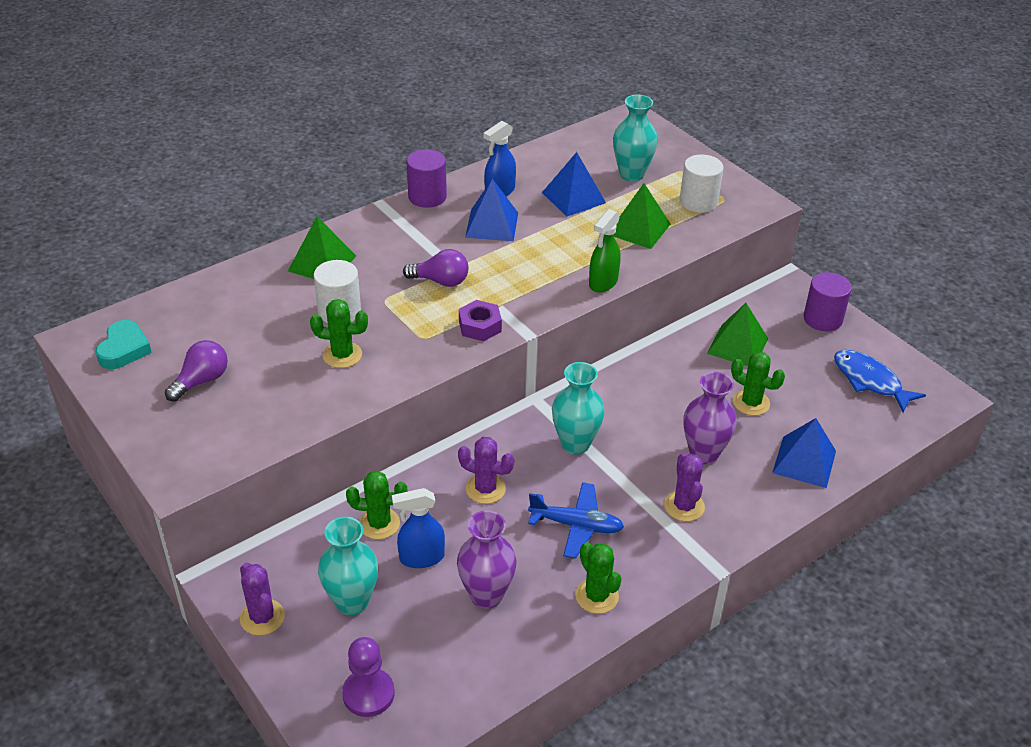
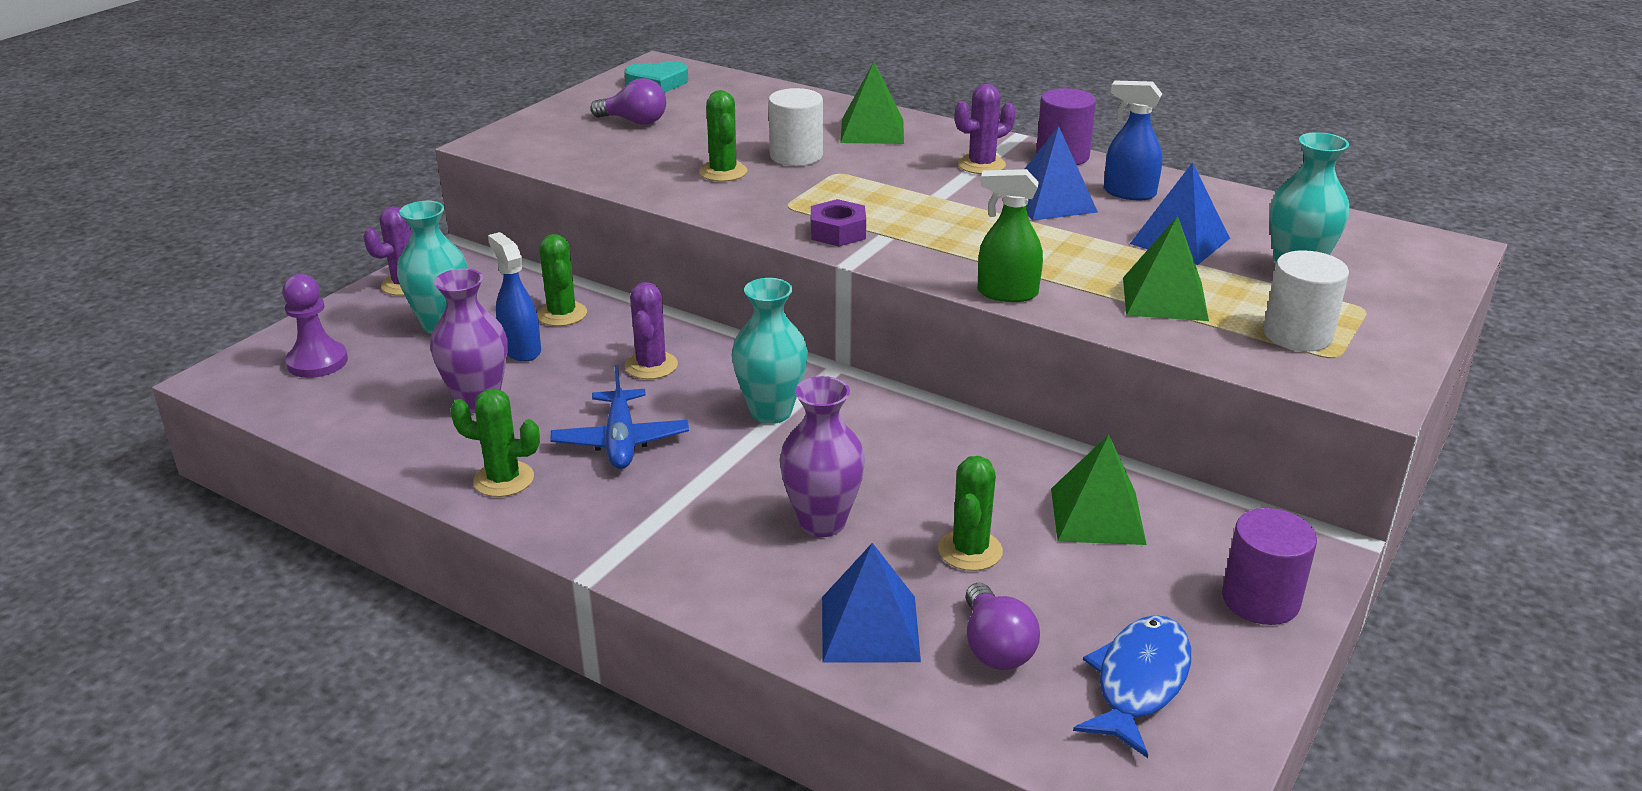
camera: 70 degrees right, 10 degrees down
(441, 281) = (903, 195): purple light bulb -> purple light bulb (995, 647)
(597, 596) = (503, 479): green cactus -> green cactus turned 60 degrees clockwise
(684, 506) = (702, 522): purple cactus -> purple cactus (981, 165)

